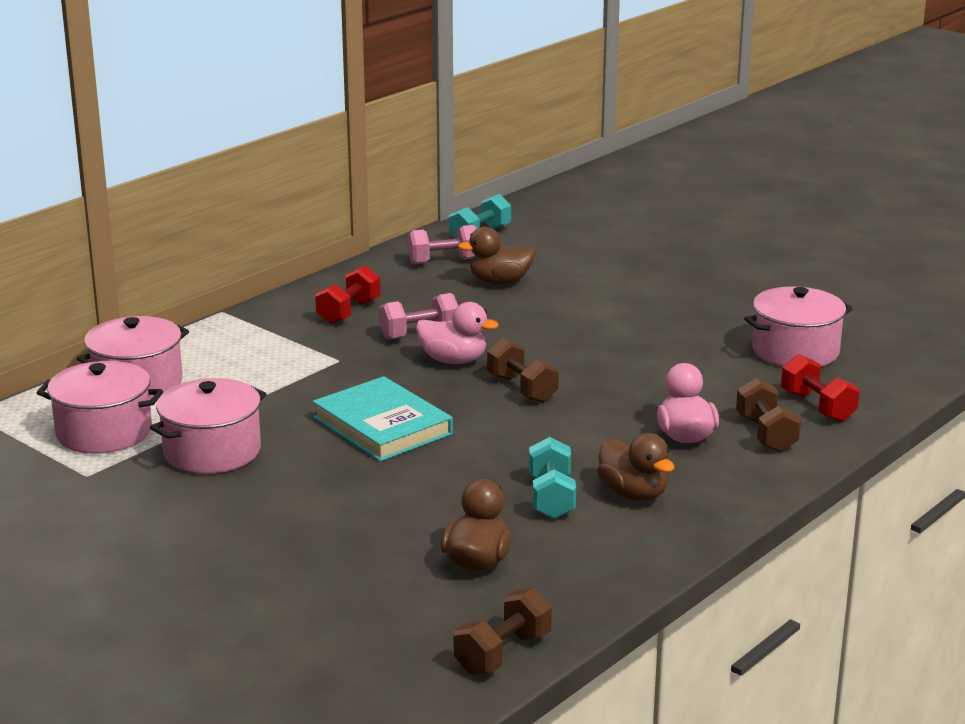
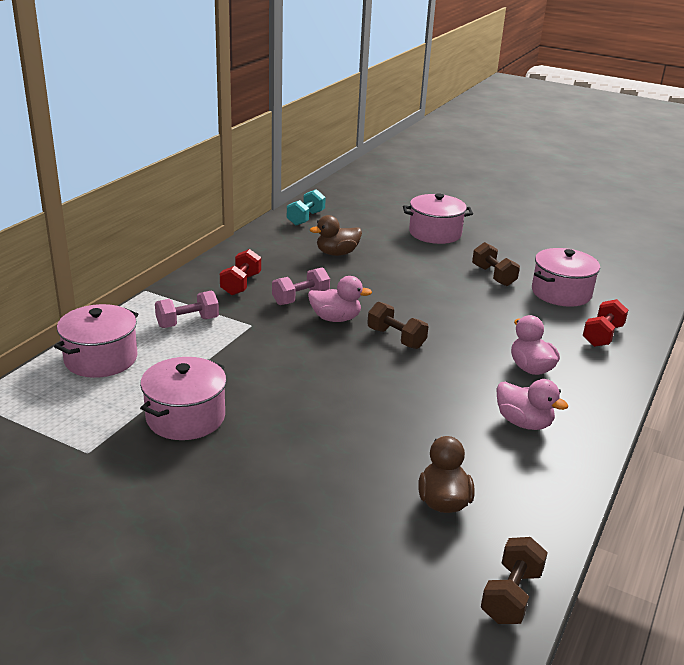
camera: 15 degrees left, 5 degrees up
(104, 432) = (89, 407): pink pot -> pink pot (435, 233)
(382, 426) = (309, 380): turquoise book -> none
(443, 261) = (290, 240): pink dumbbell -> pink dumbbell (187, 322)
(551, 498) = (467, 433): turquoise dumbbell -> none
(633, 494) = (523, 423): brown duck -> pink duck
(766, 434) = (583, 361): brown dumbbell -> brown dumbbell (493, 276)
(817, 407) = (602, 335): red dumbbell -> red dumbbell turned 75 degrees clockwise

